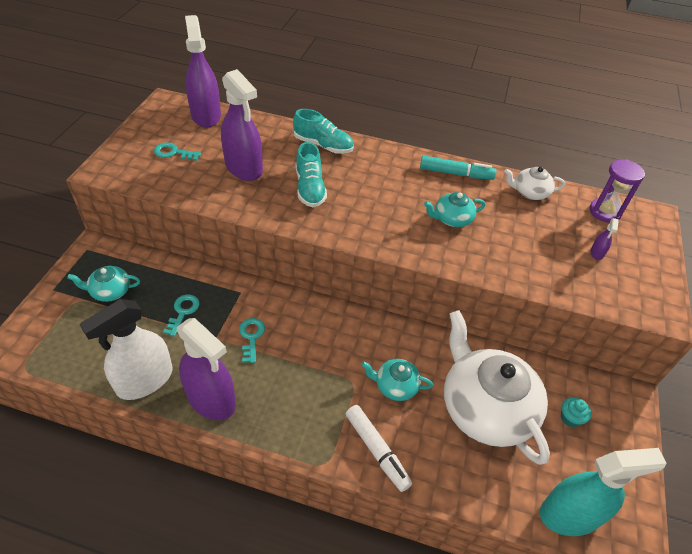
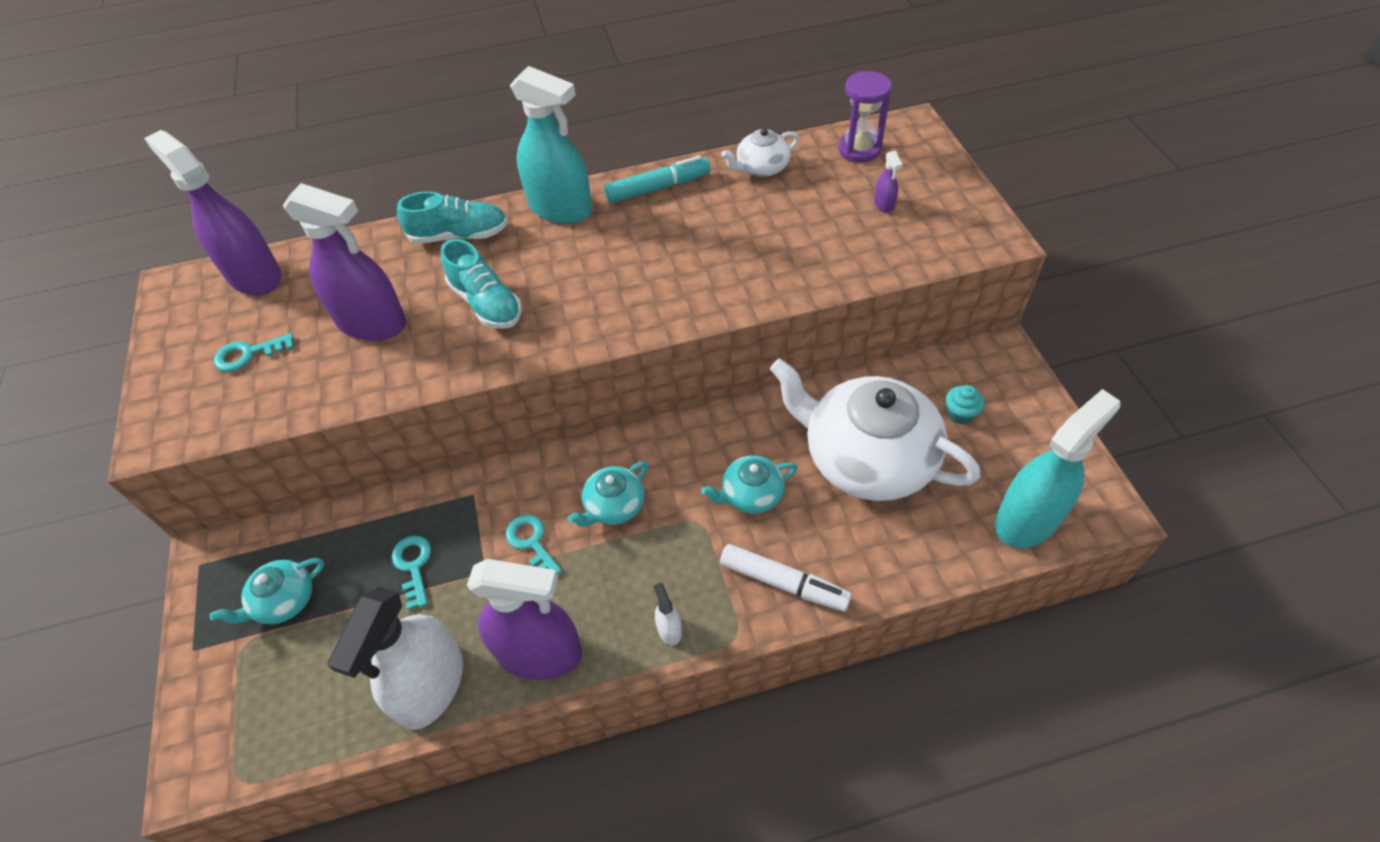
camera: 25 degrees left, 5 degrees up
(290, 433) = (669, 629): none -> white spray bottle
(390, 157) = (560, 208): none -> turquoise spray bottle
(452, 219) = (695, 249): turquoise teapot -> turquoise teapot (614, 506)

